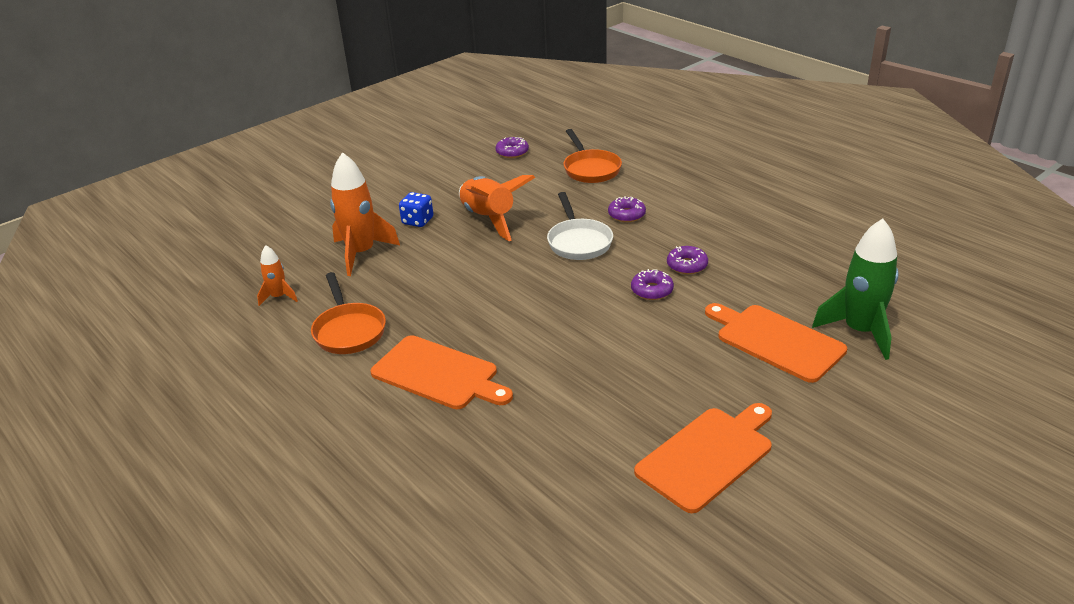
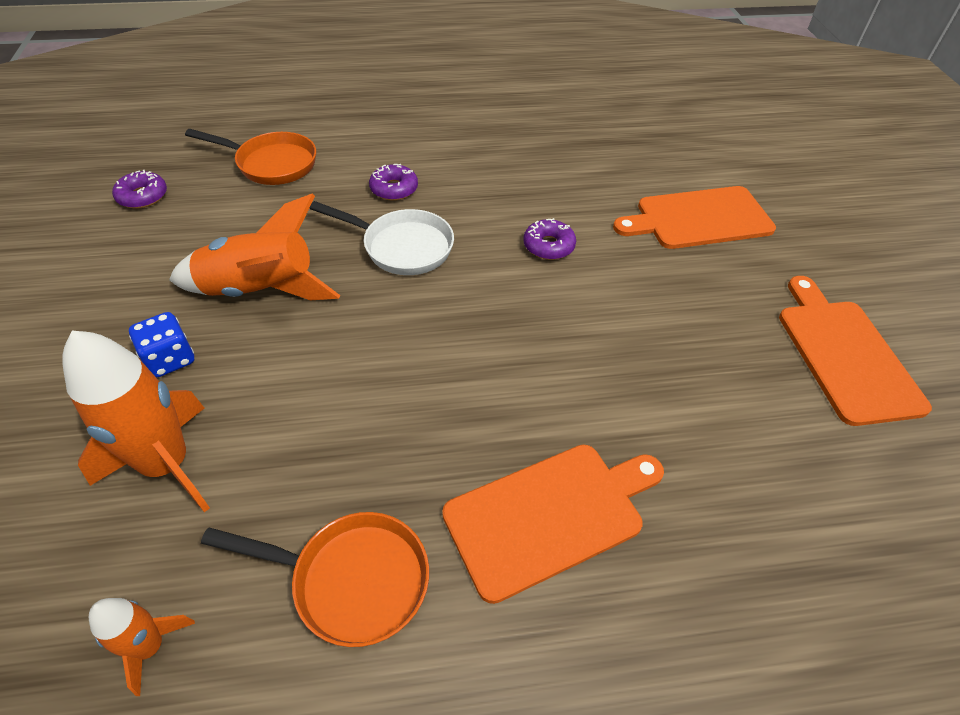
camera: 60 degrees left, 15 degrees up
(687, 265) = (529, 202): purple donut -> none
(860, 331) = (720, 170): green rocket -> none

